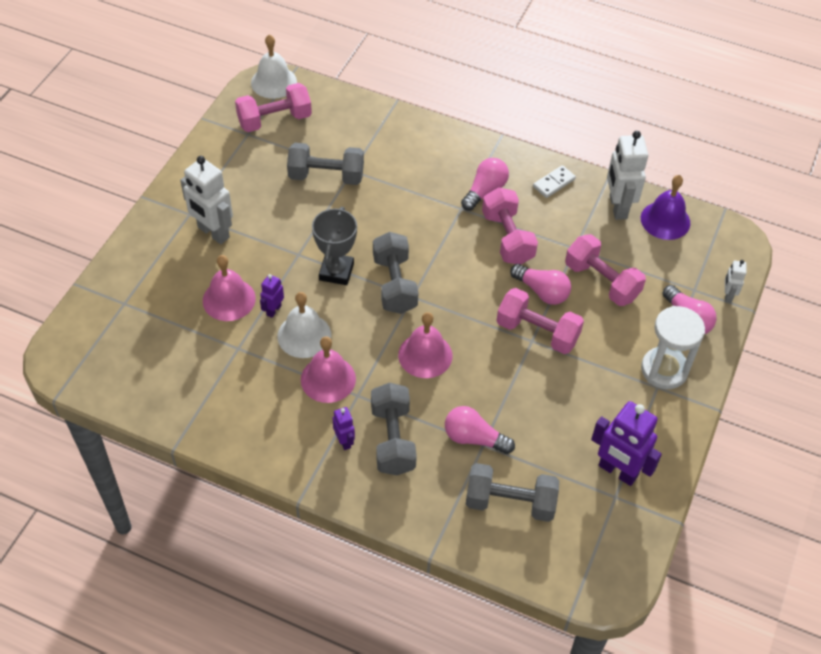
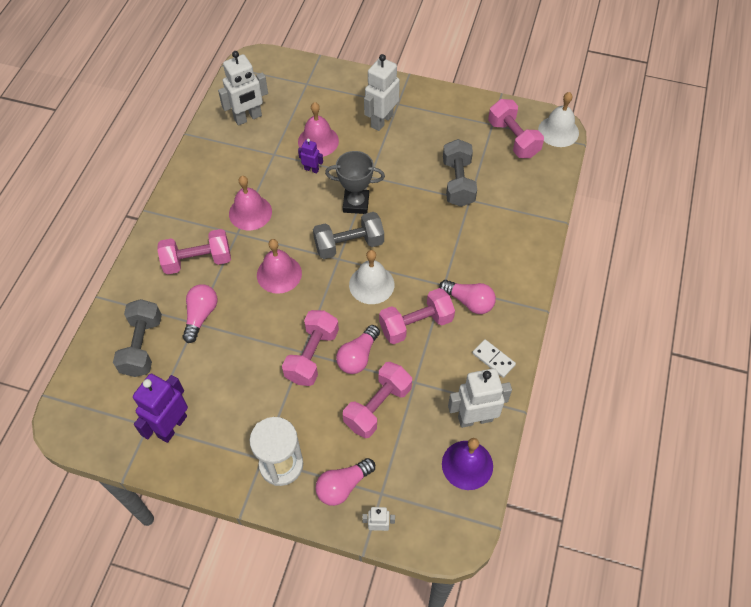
camera: 85 degrees right, 5 degrees up
(166, 372) = (248, 118): none -> white robot
(304, 335) = (289, 192): white bell -> white bell (371, 284)
(344, 441) = (195, 230): purple robot -> none
(392, 439) = (197, 260): grey dumbbell -> pink dumbbell

